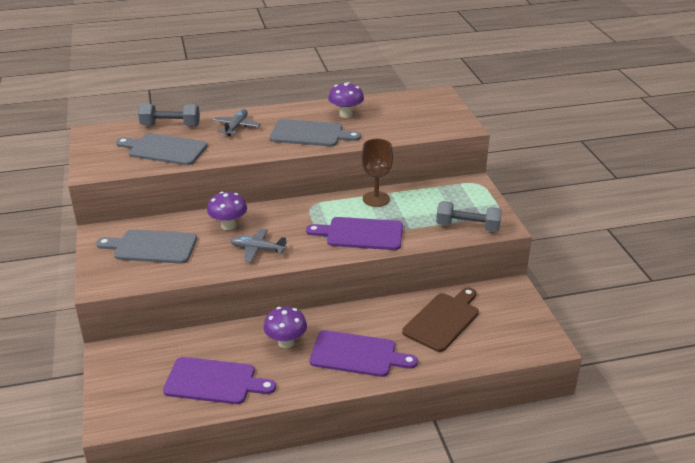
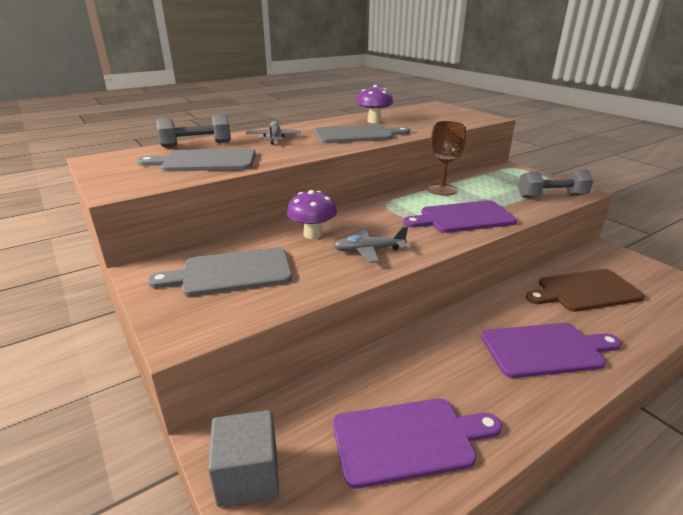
camera: 20 degrees left, 5 degrees down
(115, 374) = (248, 475): none -> grey cube
(286, 343) = (453, 357): purple mushroom -> none
(443, 320) = (585, 291): brown cutting board -> brown cutting board turned 120 degrees counterclockwise

